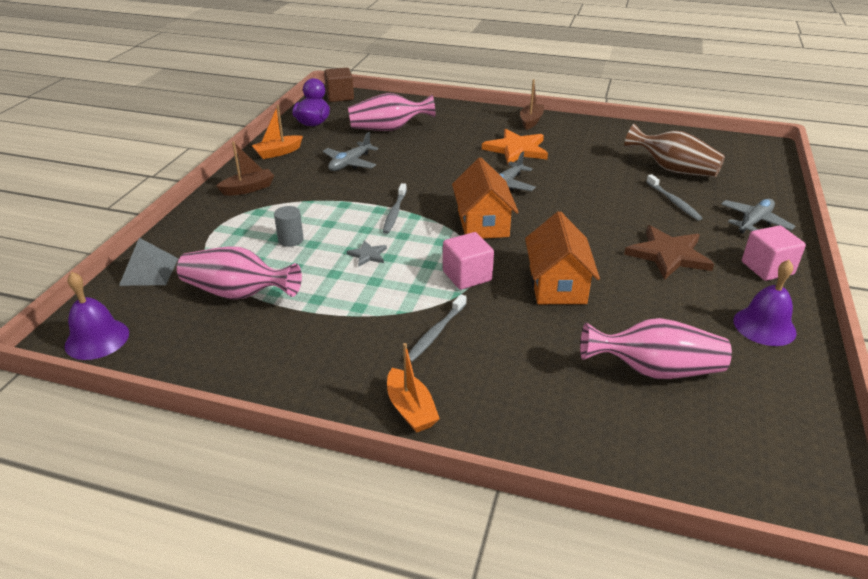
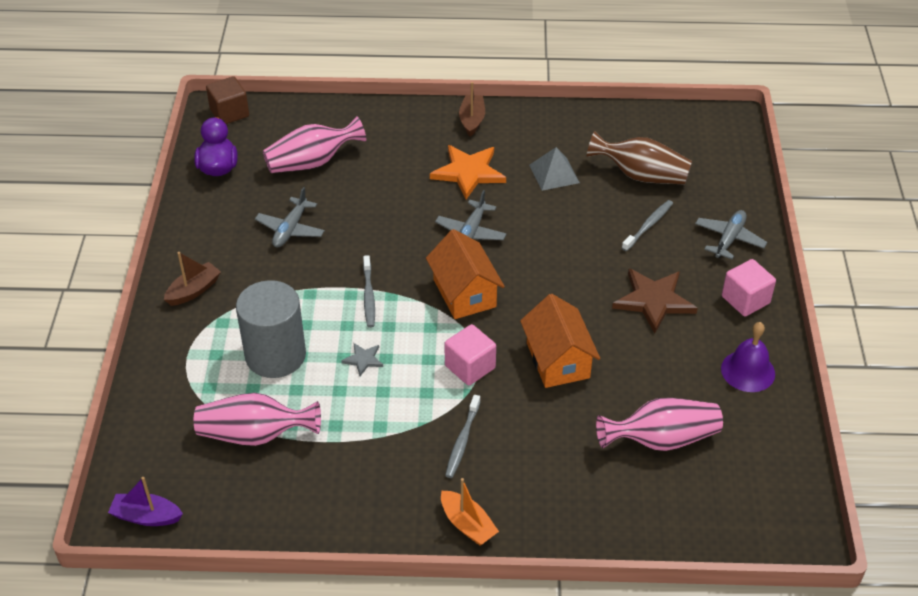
camera: 15 degrees left, 10 degrees up
(97, 339) = (146, 516): purple bell -> purple boat
(149, 271) = (149, 426): grey pyramid -> grey pyramid (554, 173)
(278, 152) = (199, 226): orange boat -> none
(291, 240) = (275, 355): grey cylinder -> grey cylinder, size x2.29
(674, 202) = (648, 225): grey toothbrush -> grey toothbrush turned 105 degrees counterclockwise

